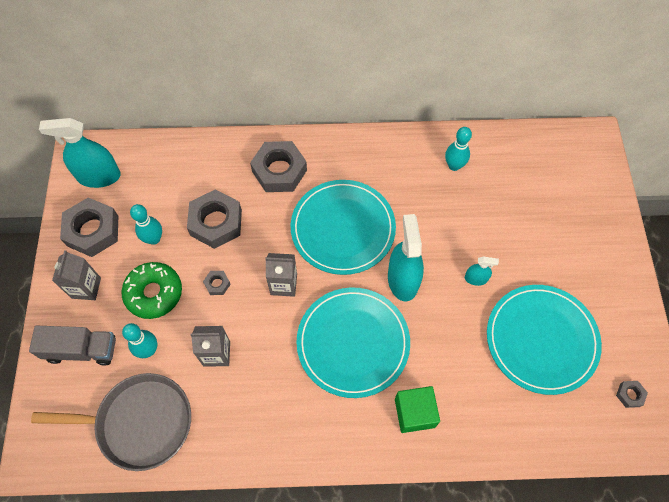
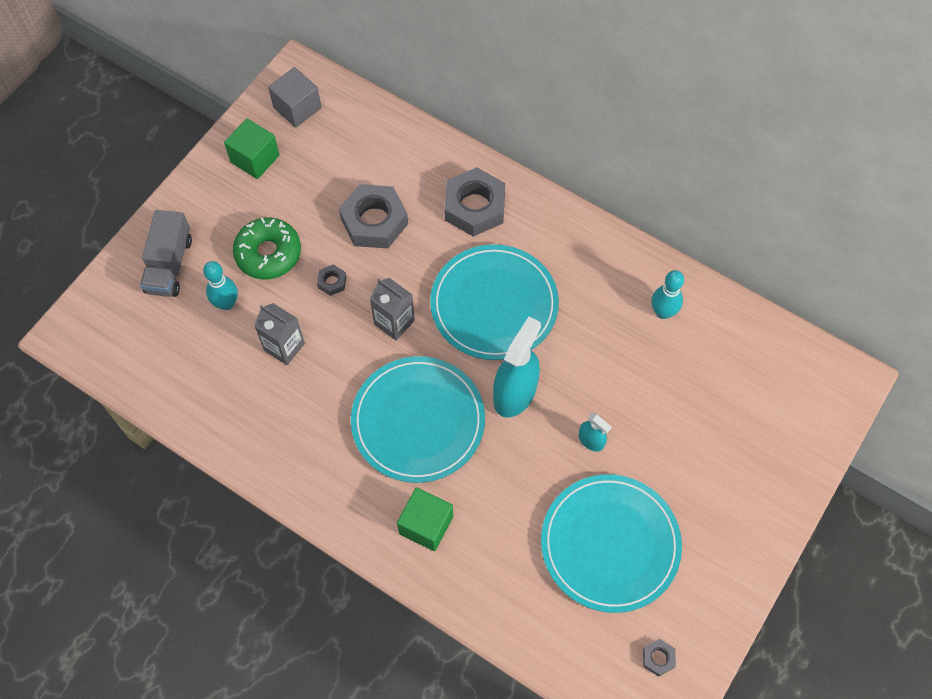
camera: 35 degrees right, 0 degrees up
(81, 350) = (169, 265): grey truck -> grey truck turned 60 degrees clockwise
(86, 288) = (212, 210): grey carton -> none
(92, 231) = (255, 159): grey nut -> green cube
(99, 176) = (297, 108): turquoise spray bottle -> grey cube
(140, 422) = (174, 364): grey pan -> none
(154, 239) = (305, 201): turquoise bowling pin -> none

